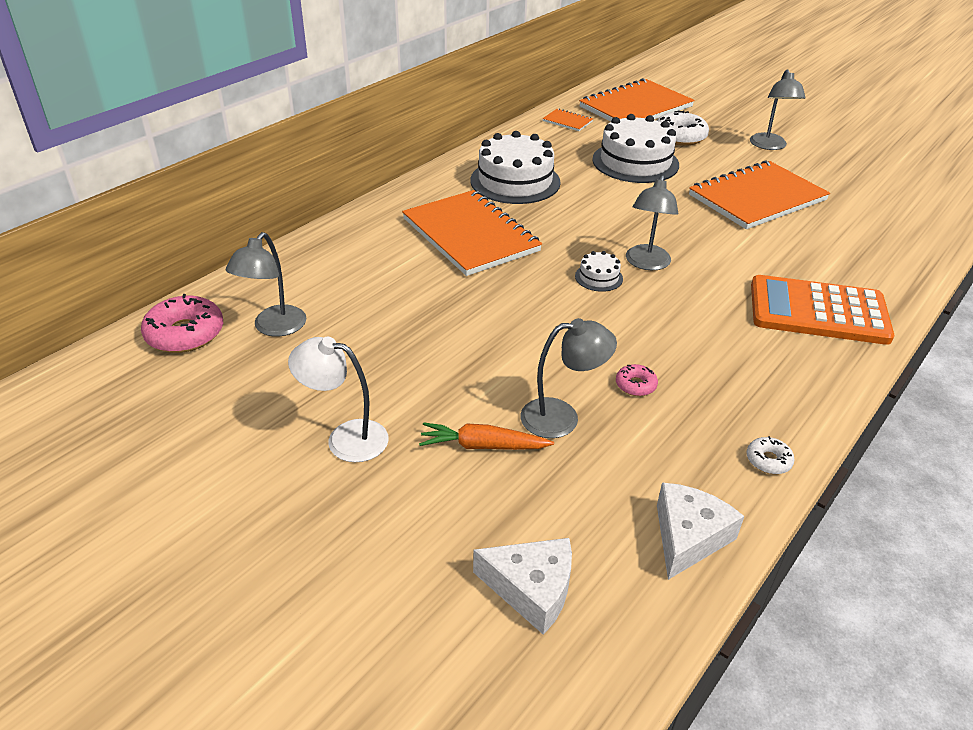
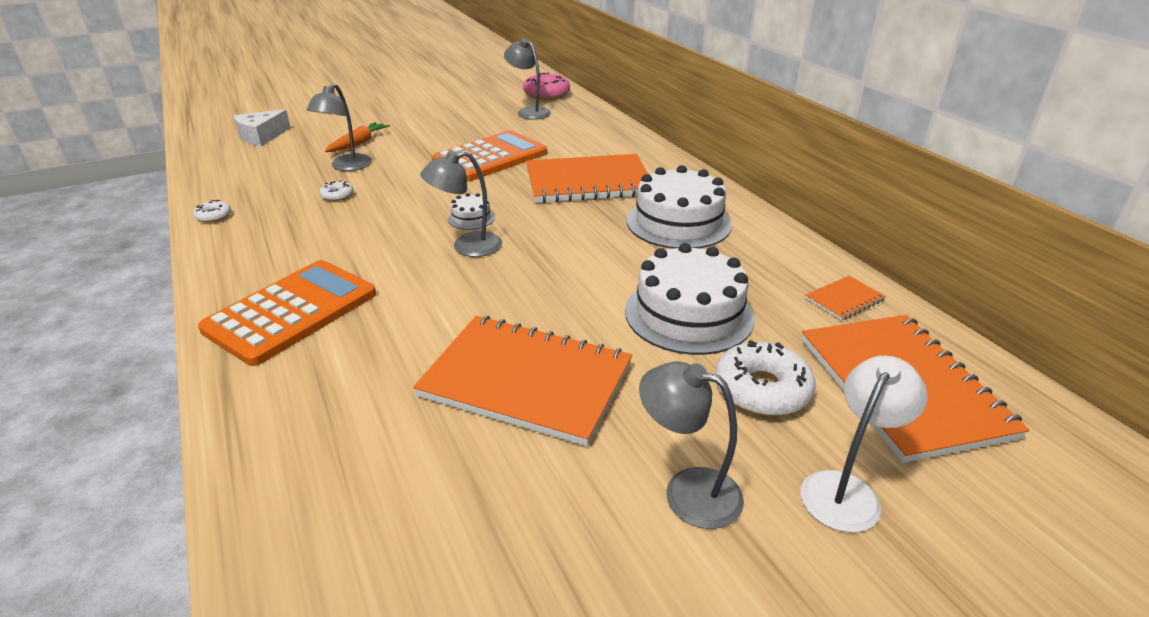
camera: 115 degrees right, 5 degrees down
(345, 438) = (412, 117): white lamp -> white lamp (846, 490)
(452, 311) = (490, 157): none -> orange calculator
(635, 385) = (337, 195): pink donut -> white donut
(646, 263) = (467, 246): grey lamp -> grey lamp turned 60 degrees counterclockwise
(688, 537) = (218, 175): white cheese -> none
(757, 198) = (526, 381): orange notebook -> orange notebook turned 60 degrees counterclockwise

